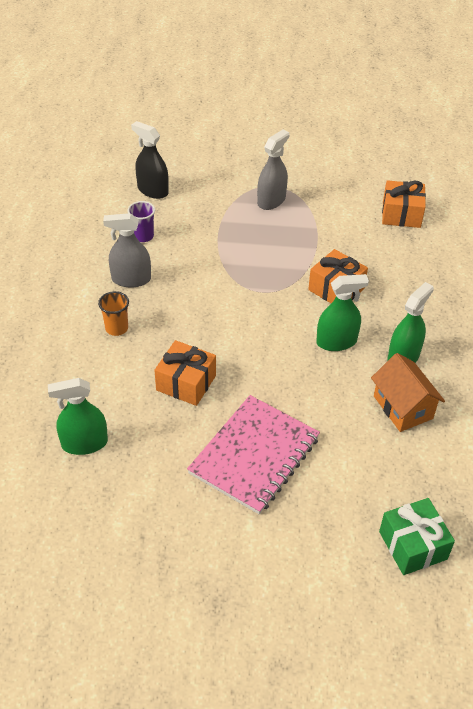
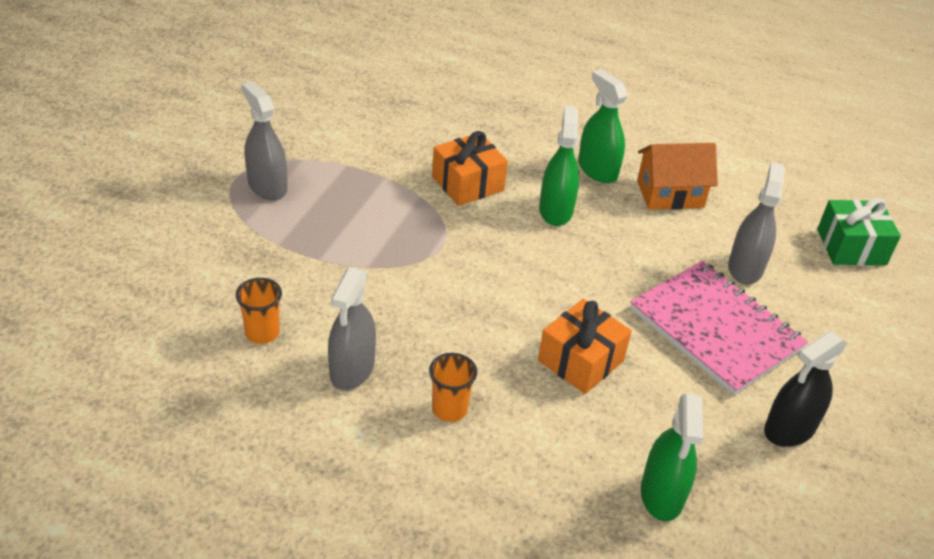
camera: 75 degrees left, 5 degrees down
(143, 236) = (262, 333): purple cup -> orange cup
(153, 190) = (159, 296): black spray bottle -> black spray bottle (789, 429)
(338, 468) = (745, 268): none -> grey spray bottle
(401, 214) = (363, 94): orange gift -> none

